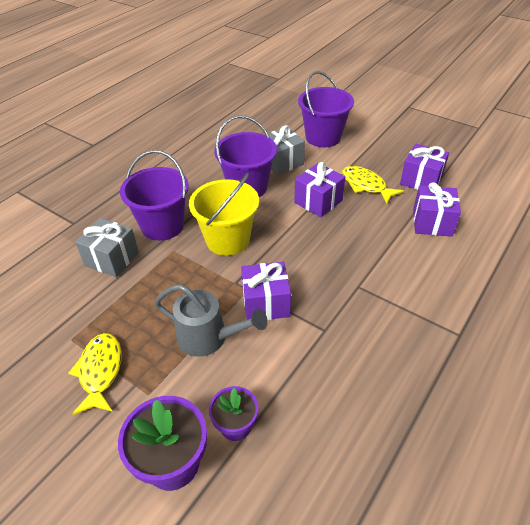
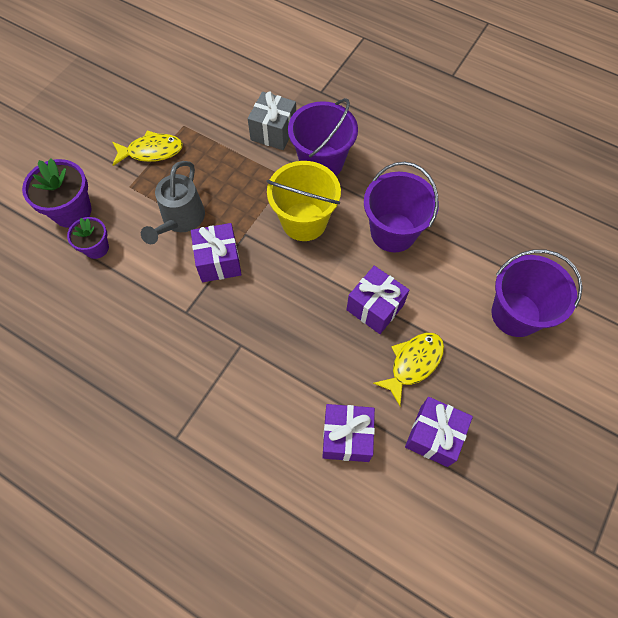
camera: 85 degrees right, 20 degrees up
(281, 162) = (448, 265): grey gift -> none

